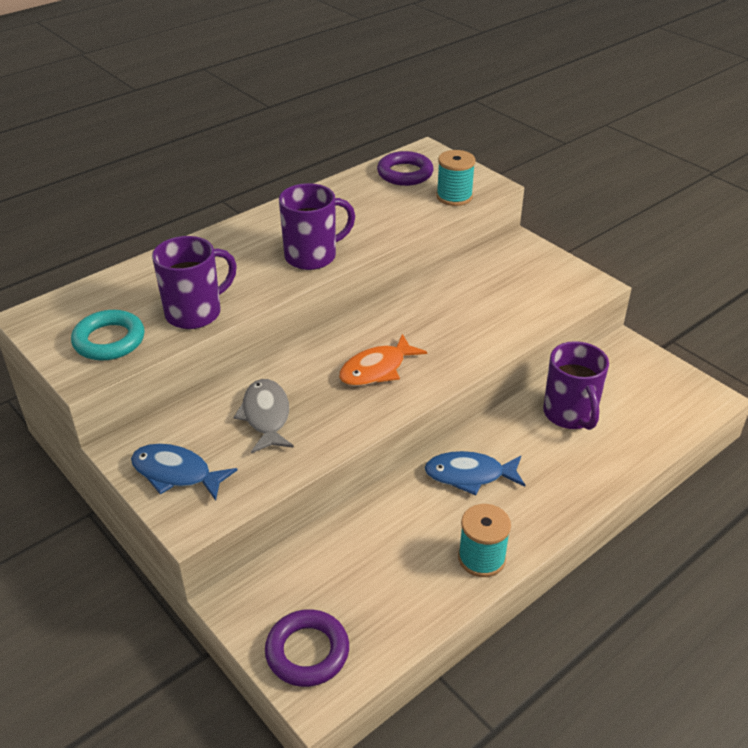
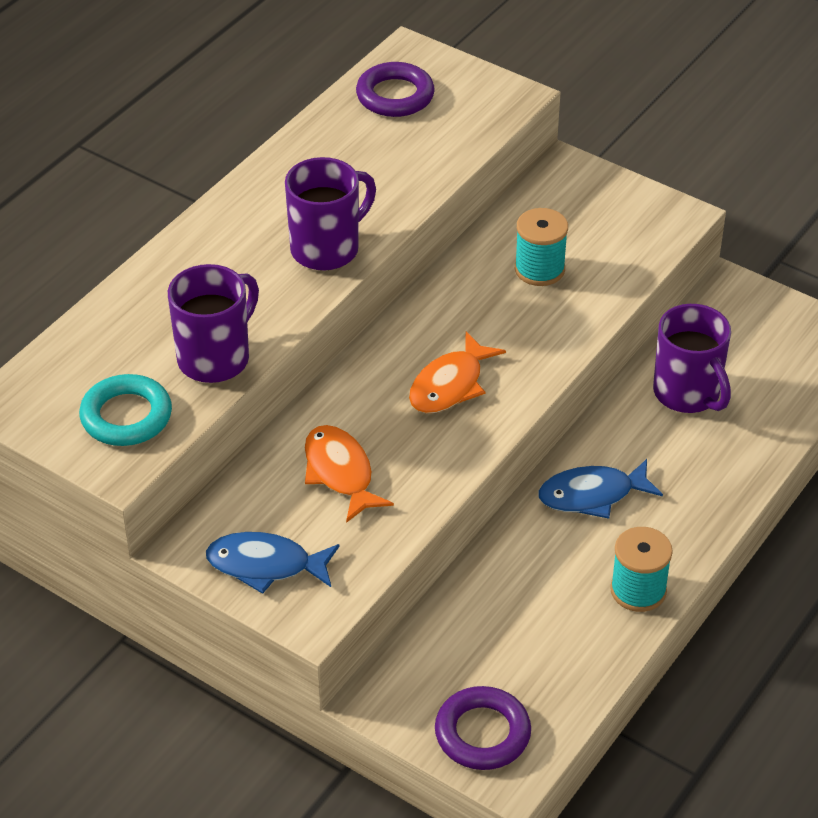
camera: 15 degrees left, 5 degrees up
(266, 416) = (340, 473): grey fish -> orange fish
(454, 197) = (475, 123): turquoise spool -> turquoise spool (539, 269)

